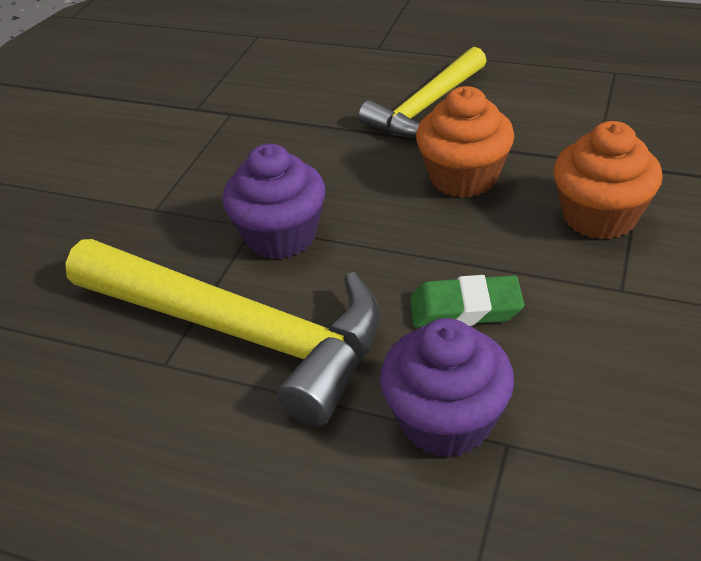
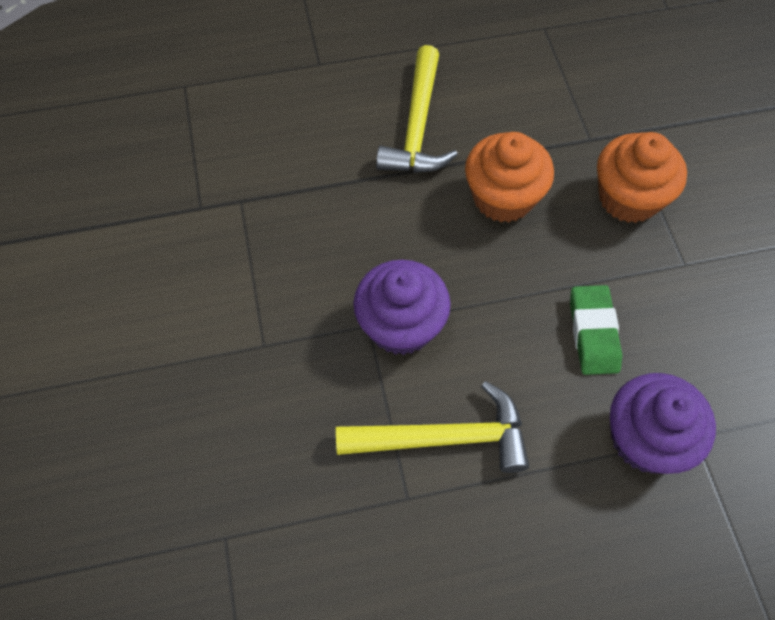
camera: 35 degrees left, 20 degrees up
(240, 332) = (444, 438): yellow hammer -> yellow hammer, size x0.62
(465, 308) = (593, 333): green eraser -> green eraser turned 60 degrees counterclockwise

